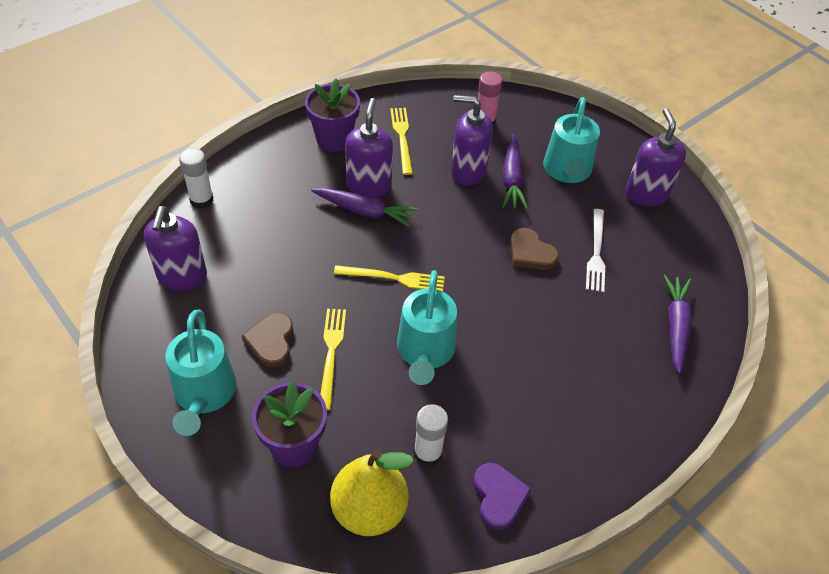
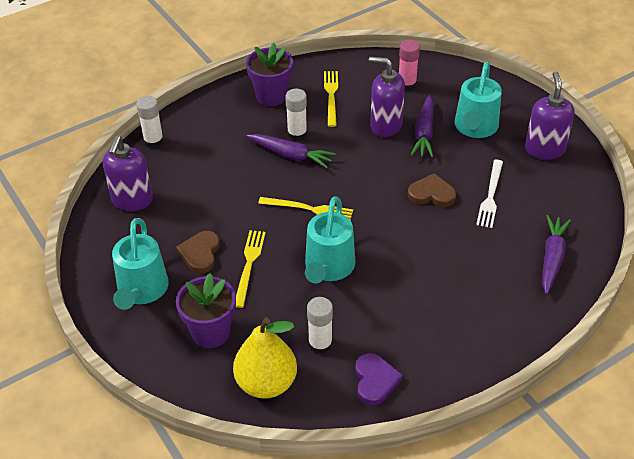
camera: 10 degrees right, 5 degrees down
(369, 185) = (297, 134): purple soap dispenser -> white glue stick
(530, 253) = (431, 194): brown heart -> brown heart turned 135 degrees clockwise

